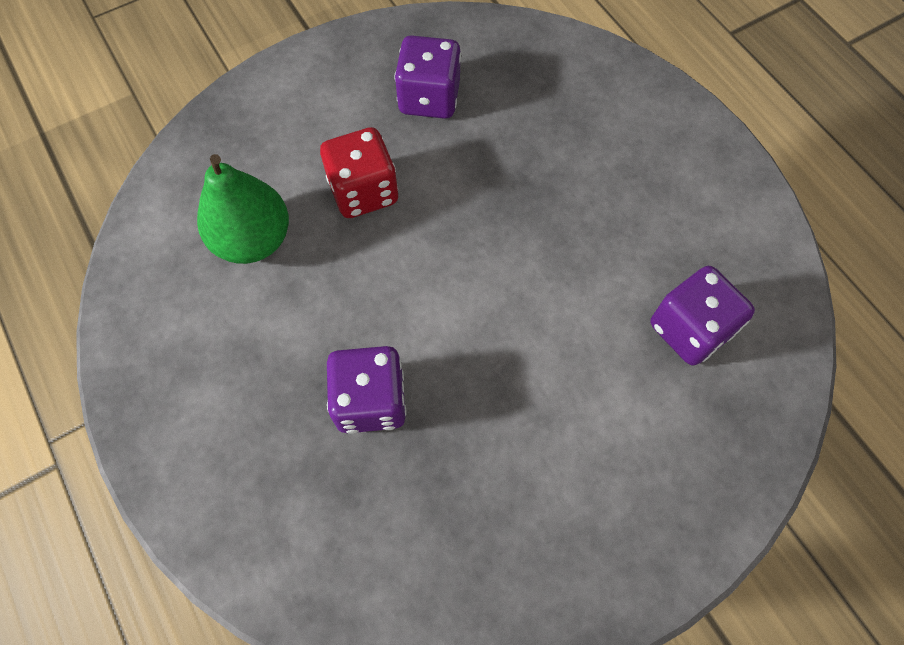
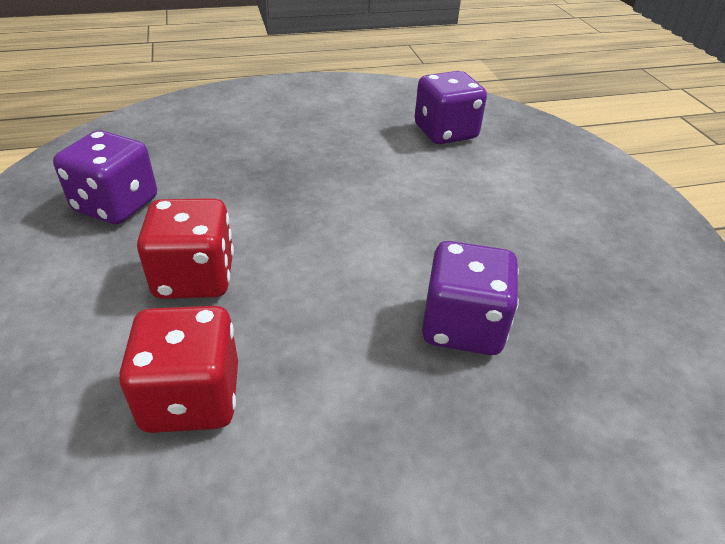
camera: 75 degrees left, 25 degrees down
(253, 240) = (192, 397): green pear -> red dice

